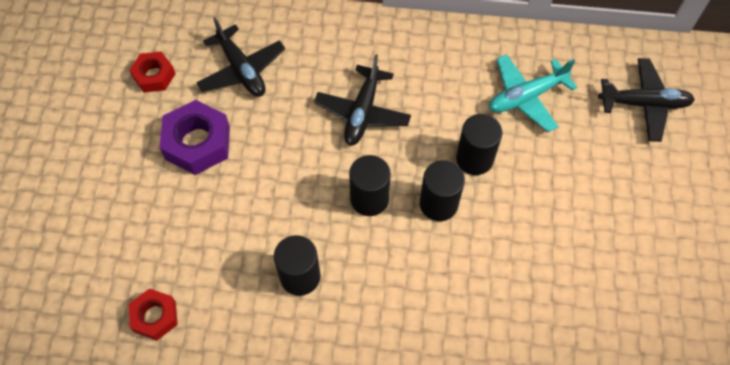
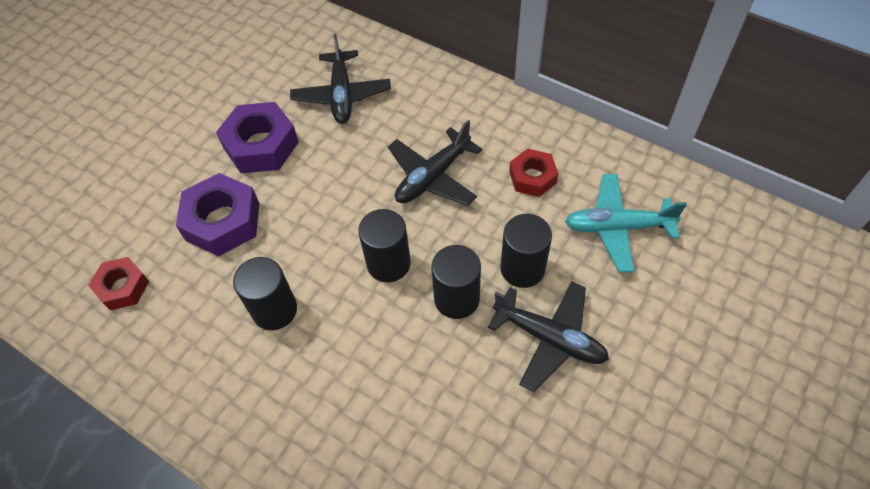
camera: 30 degrees right, 5 degrees down
(154, 76) = (261, 72): red nut -> red nut (532, 177)
(207, 223) = (223, 221): none -> purple nut
(643, 104) = (756, 288): black plane -> black plane (549, 338)

